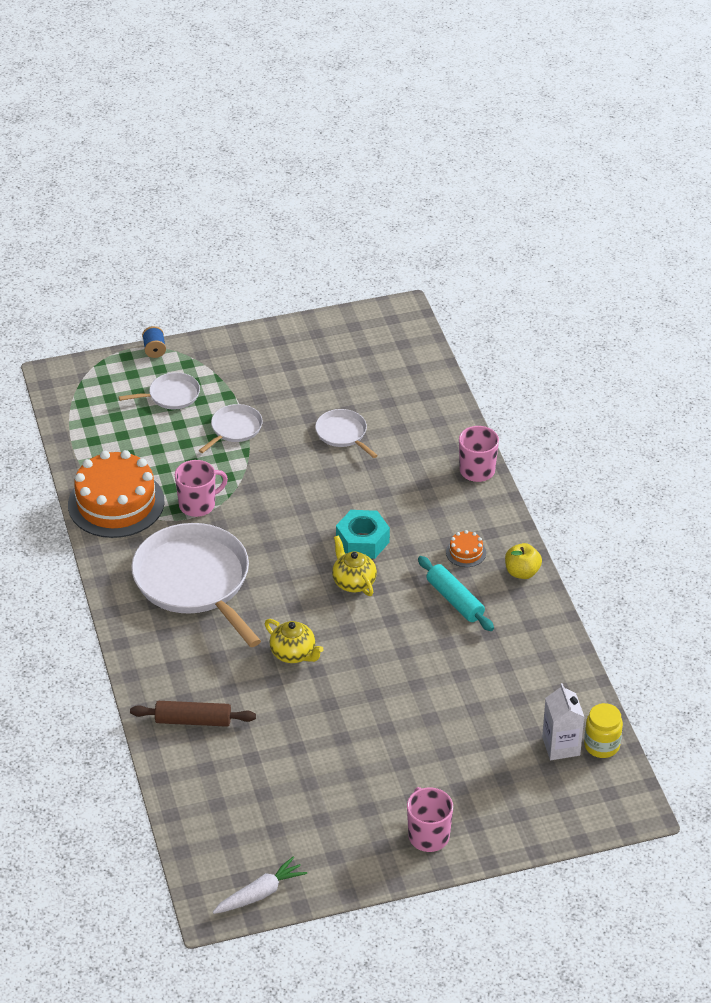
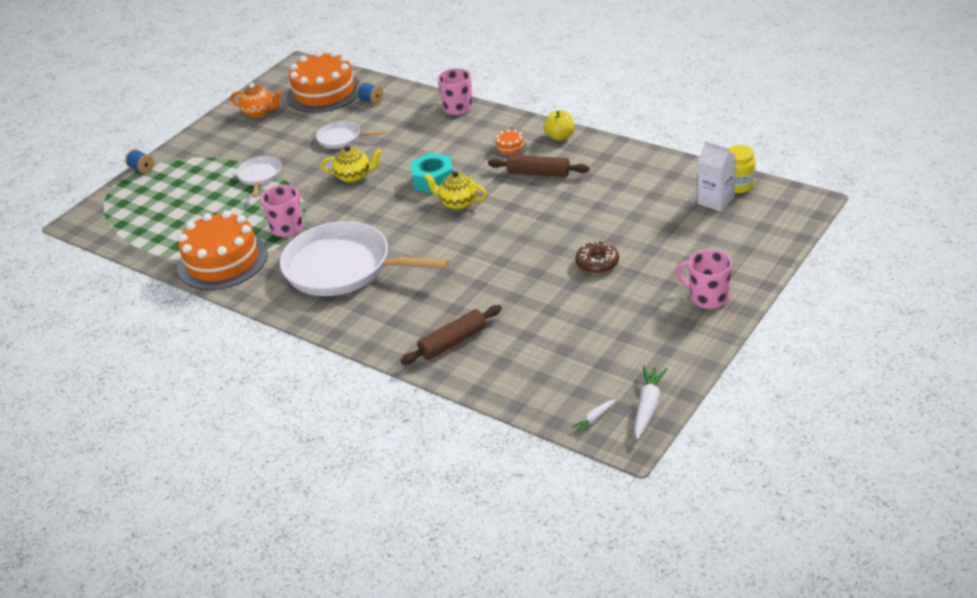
camera: 35 degrees left, 5 degrees down
(171, 395) = (187, 184): white pan -> none
(211, 872) = (594, 419): none -> white carrot
(293, 654) = (472, 262): yellow teapot -> yellow teapot (354, 176)
(310, 350) = (259, 112): none -> orange teapot
(386, 732) = (597, 263): none -> brown donut
(388, 364) = (324, 92): none -> orange cake
(415, 405) = (371, 101): none -> blue spool
(455, 600) = (538, 173): turquoise rolling pin -> brown rolling pin

